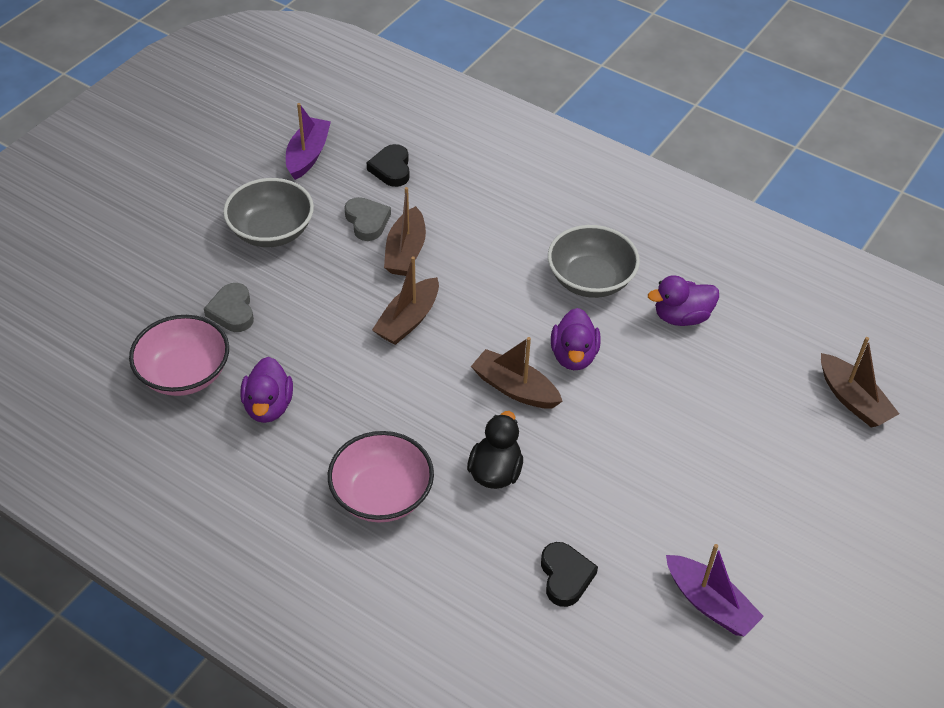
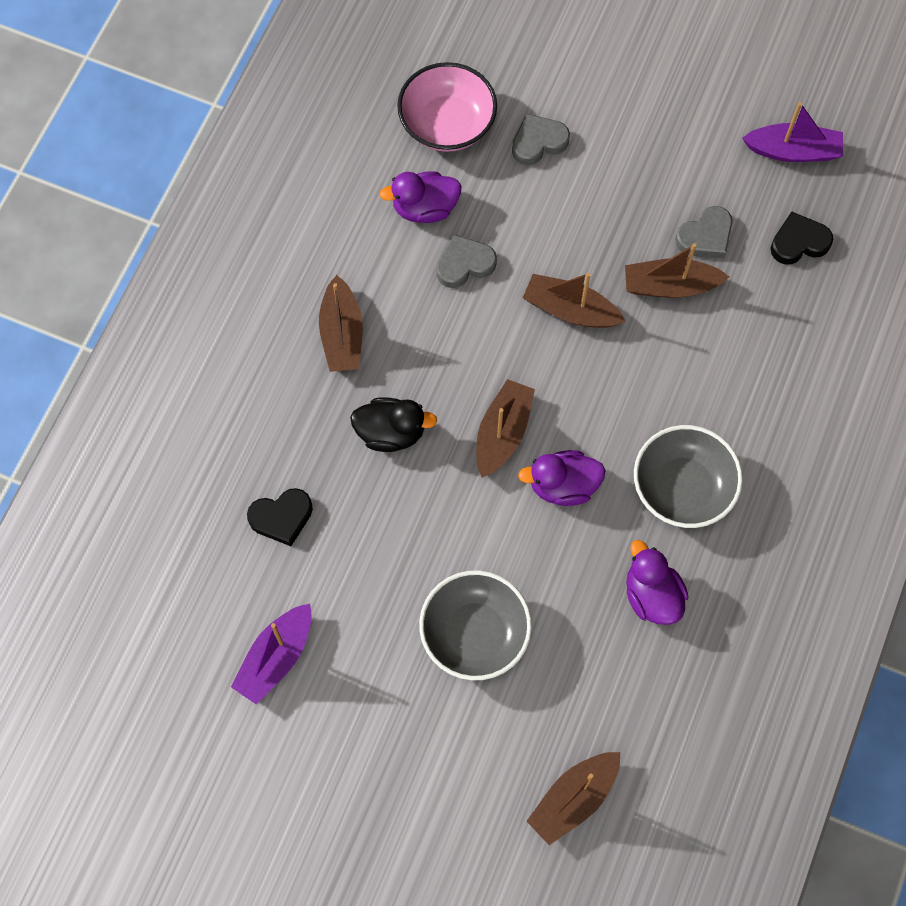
camera: 80 degrees right, 20 degrees up
(271, 231) = (662, 147): grey bowl -> grey bowl (475, 634)
(338, 386) = (464, 264): none -> grey heart
(382, 495) = (342, 334): pink bowl -> brown boat

